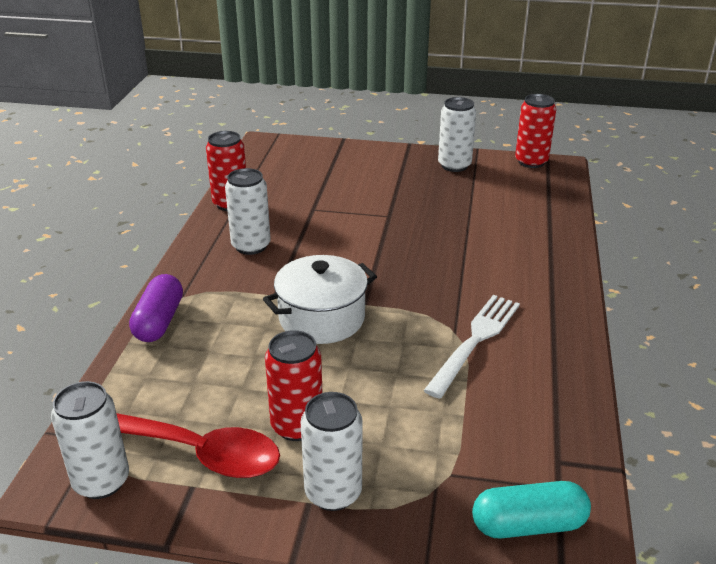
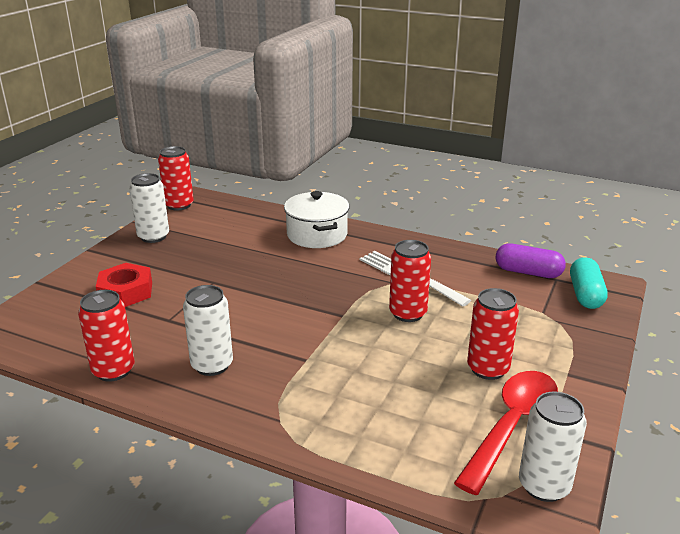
camera: 75 degrees left, 5 degrees down
(159, 321) = (317, 438): purple capsule -> purple capsule (528, 272)
(322, 318) = (354, 339): white pot -> white pot (317, 235)
(333, 492) = (559, 361): white can -> none
(348, 178) = (126, 292): none -> red nut
(389, 350) = (407, 313): none -> red can

